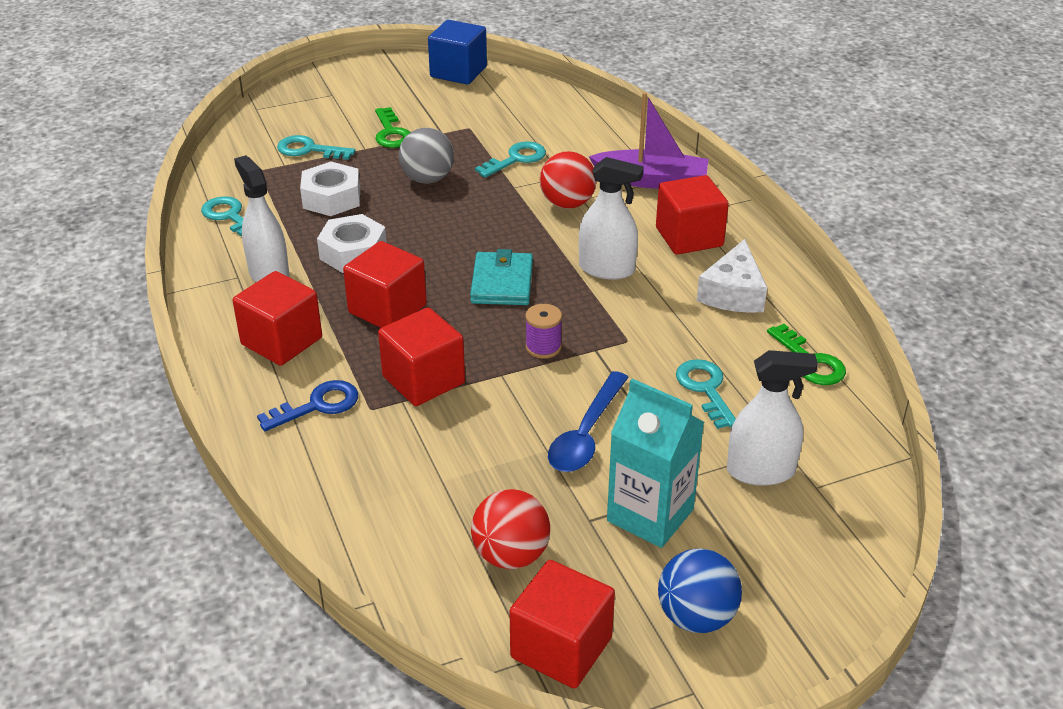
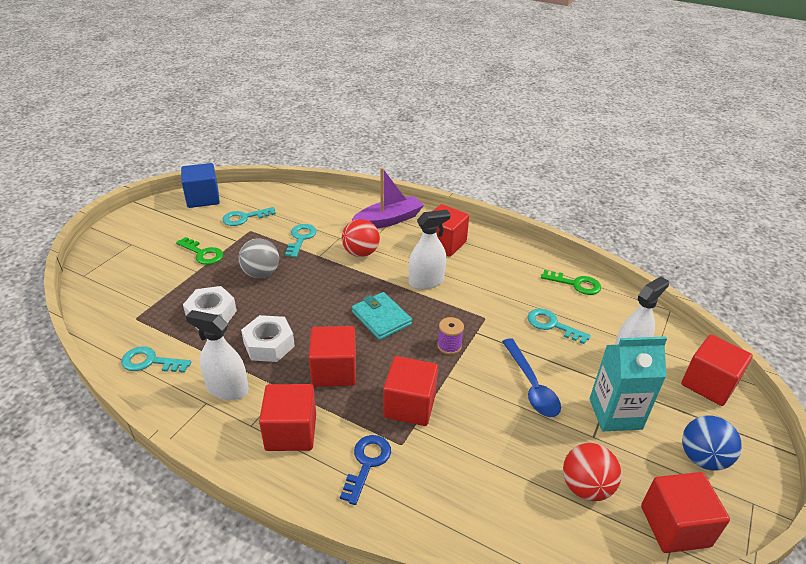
camera: 40 degrees left, 0 degrees up
(309, 150) = (157, 288): turquoise key -> turquoise key (244, 218)
(733, 293) = (500, 264): white cheese -> none
(832, 558) = (708, 384): none -> red cube

